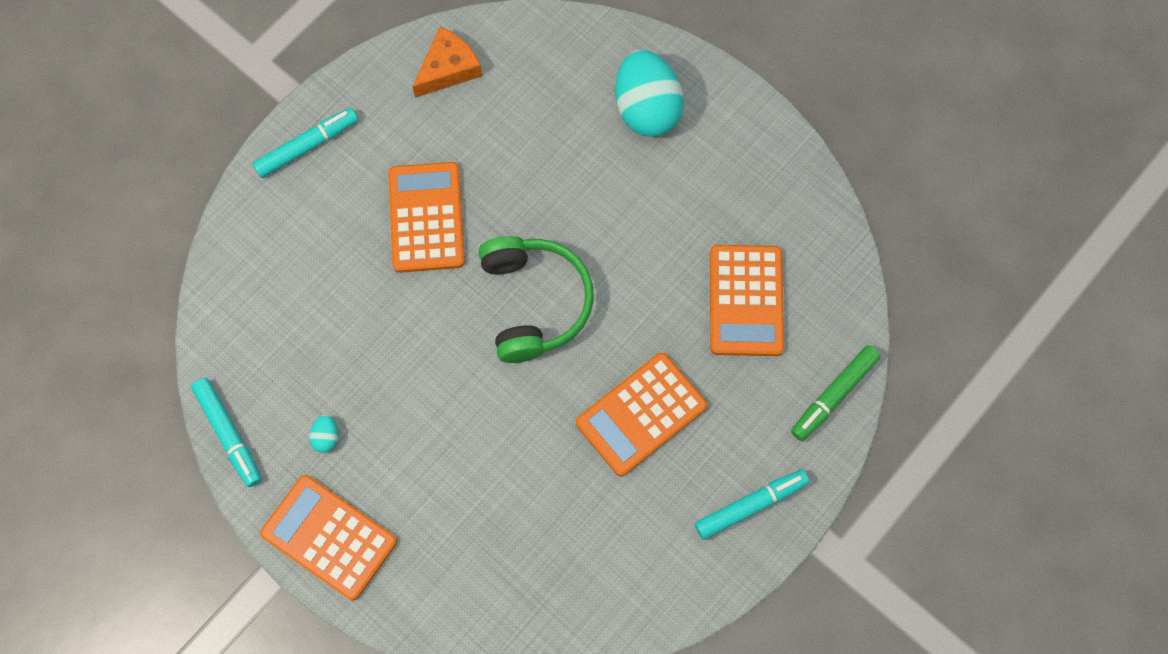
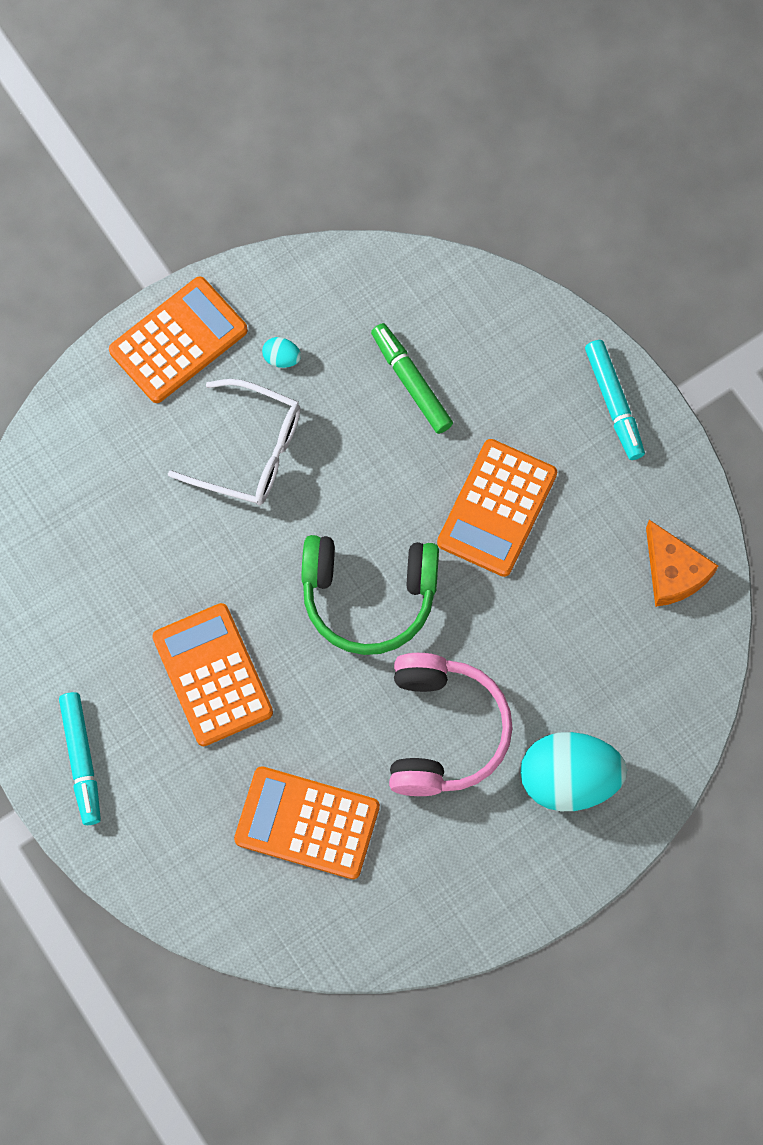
camera: 105 degrees right, 0 degrees up
(229, 434) = (312, 268): turquoise marker -> none
(424, 440) = (250, 451): none -> white glasses
(426, 218) = (497, 508): orange calculator -> orange calculator turned 105 degrees clockwise
(635, 213) = (443, 731): none -> pink headphones
(834, 395) = (172, 886): green marker -> green marker (411, 382)

